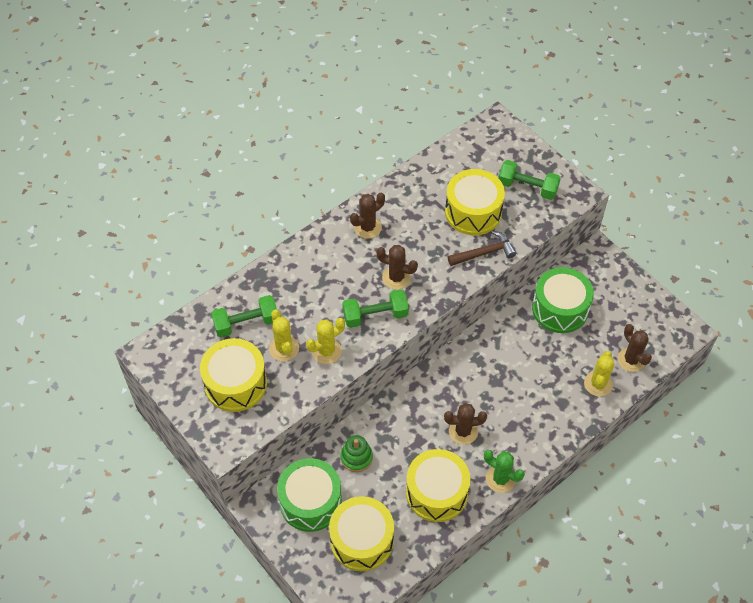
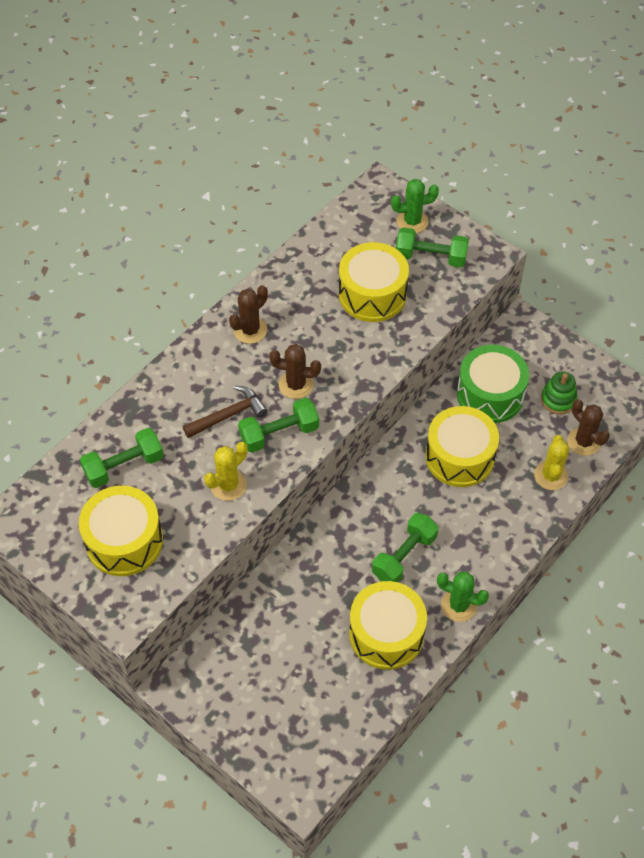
camera: 10 degrees left, 0 degrees up
(284, 348) = (176, 489): yellow cactus -> none
(310, 502) = (237, 670): green drum -> none
(356, 457) = (283, 607): green stacking toy -> green stacking toy (558, 399)
(362, 540) = (307, 706): yellow drum -> yellow drum (459, 457)
(463, 431) = (404, 556): brown cactus -> green dumbbell
(484, 253) = (394, 340): brown hammer -> brown hammer (228, 415)
(518, 156) = (412, 221): none -> green cactus

